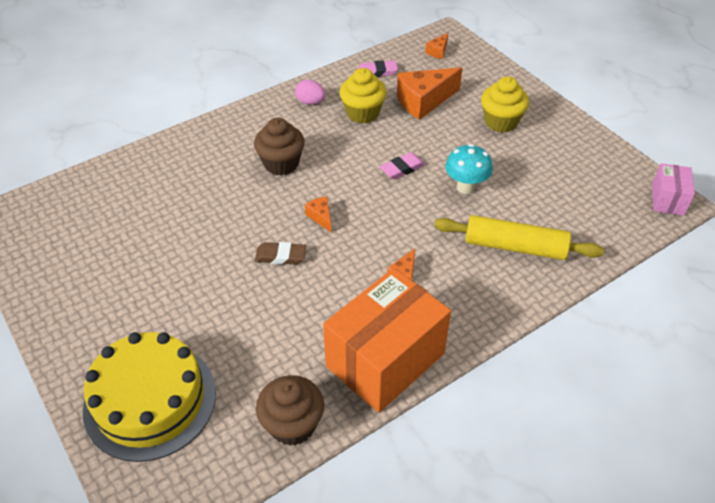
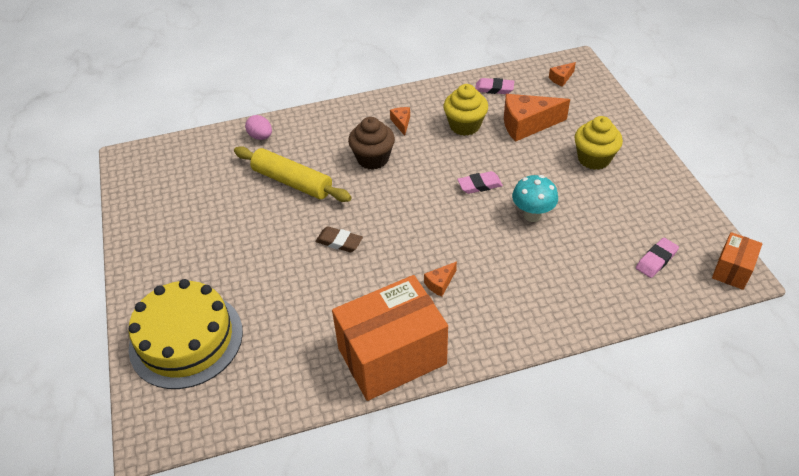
camera: 20 degrees right, 0 degrees up
(292, 424) = (290, 391): brown cupcake -> none
(310, 102) = (421, 106): pink egg -> pink egg (261, 136)
(321, 217) = (388, 214): orange cheese -> orange cheese (401, 123)
(515, 247) = (555, 282): yellow rolling pin -> yellow rolling pin (292, 182)
(598, 205) = (656, 260): none -> pink eraser
(667, 200) = (732, 270): pink box -> orange box

